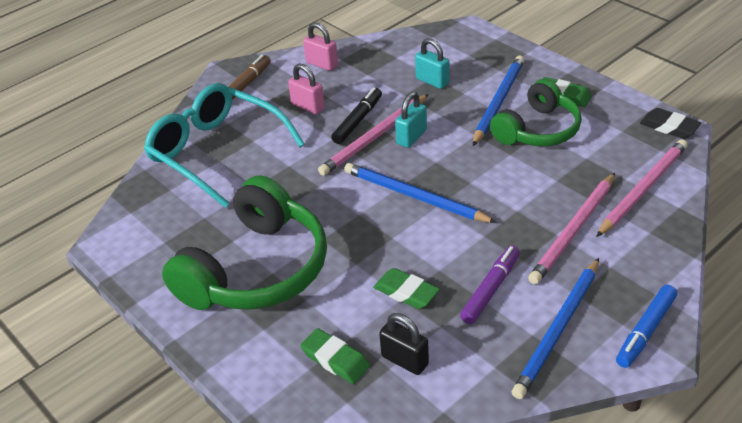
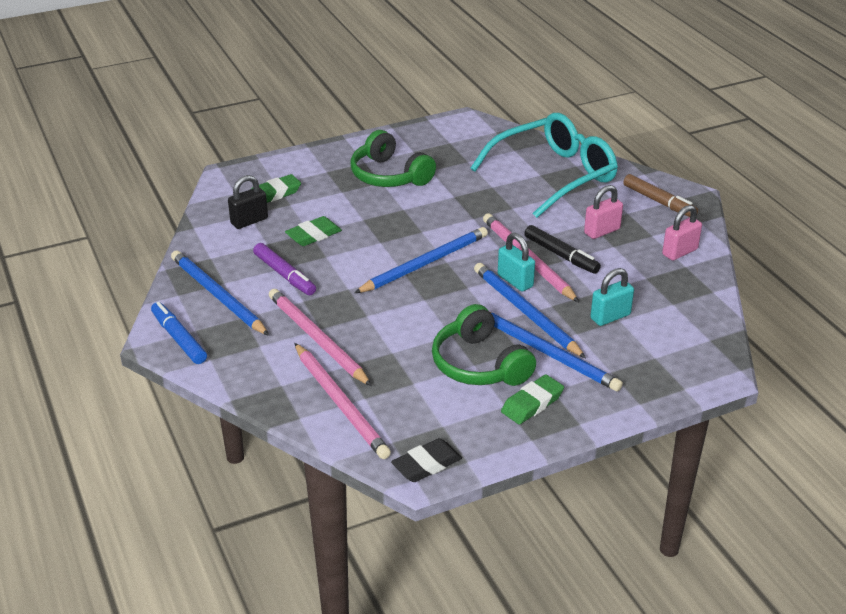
camera: 105 degrees right, 5 degrees down
(256, 270) = (389, 176): green headphones -> green headphones, size x0.64
(453, 122) = (525, 312): none -> blue pencil

